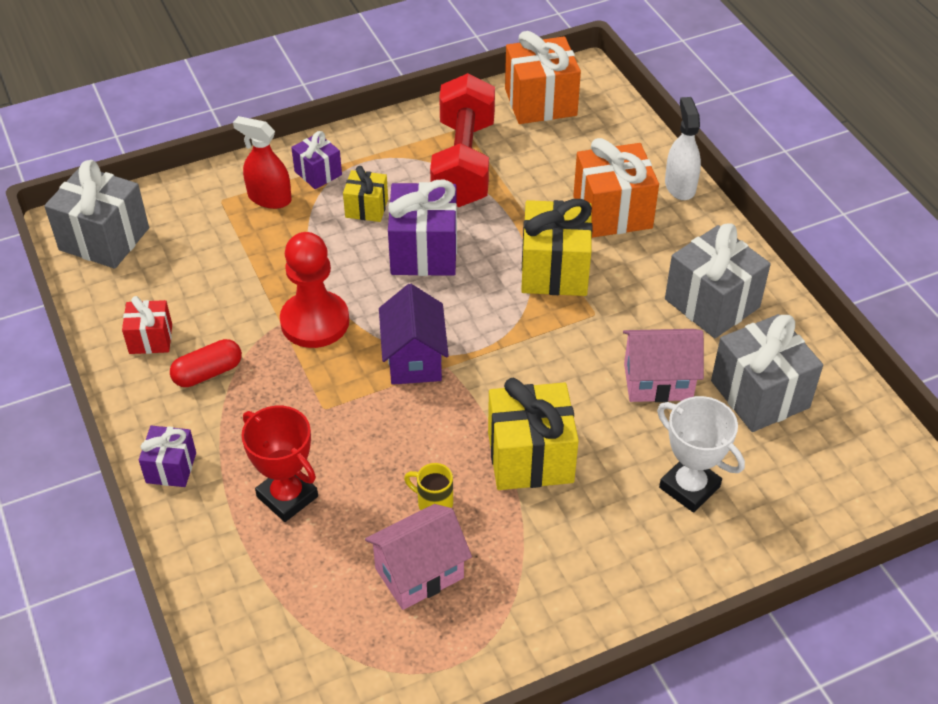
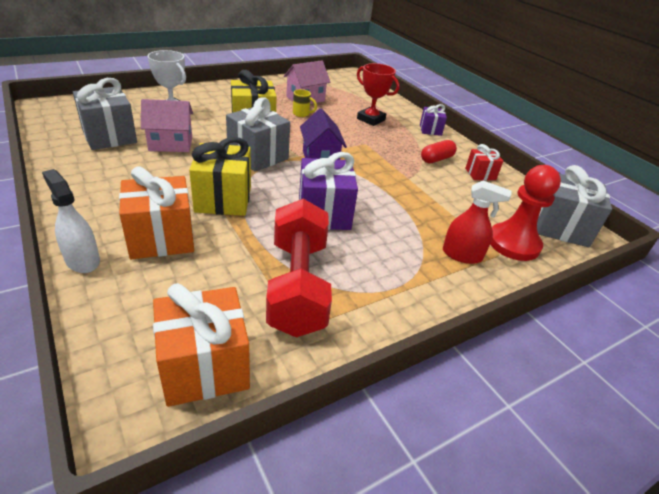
camera: 170 degrees right, 10 degrees down
(315, 322) = (387, 178): red pawn -> red pawn (513, 243)
(318, 173) = (432, 276): purple gift -> none
(366, 208) = (378, 245): yellow gift -> none
(680, 186) = (82, 260): white spray bottle -> white spray bottle turned 150 degrees clockwise
(712, 303) = (111, 177): grey gift -> grey gift (258, 156)

